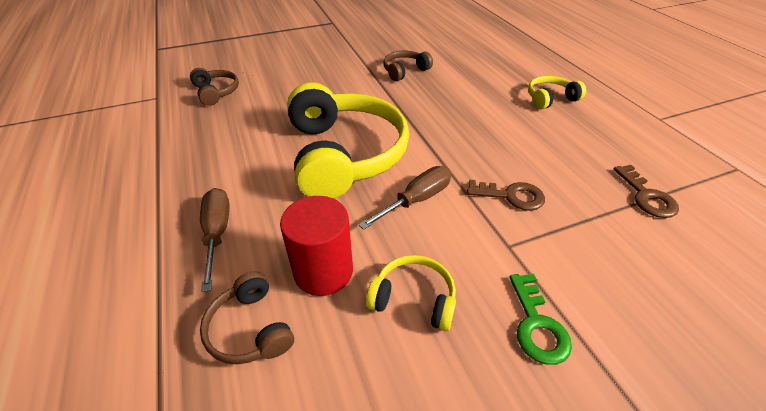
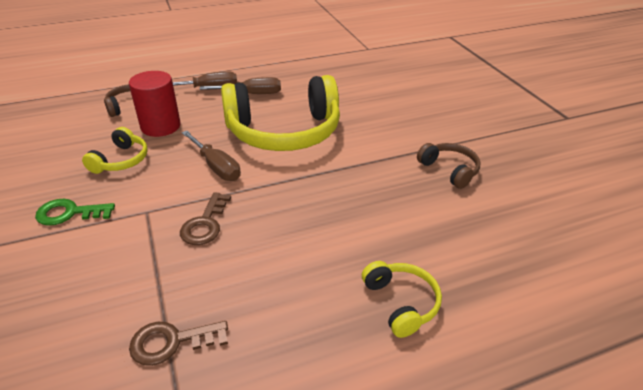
camera: 90 degrees right, 5 degrees down
(216, 92) = (379, 69): brown headphones -> none
(247, 186) = (251, 94): none -> brown screwdriver

